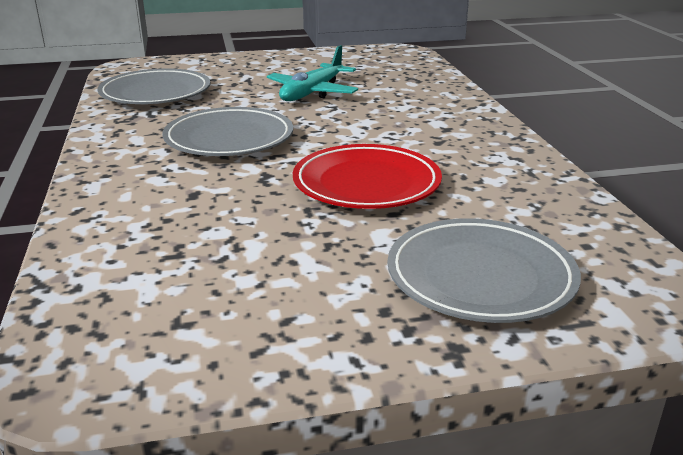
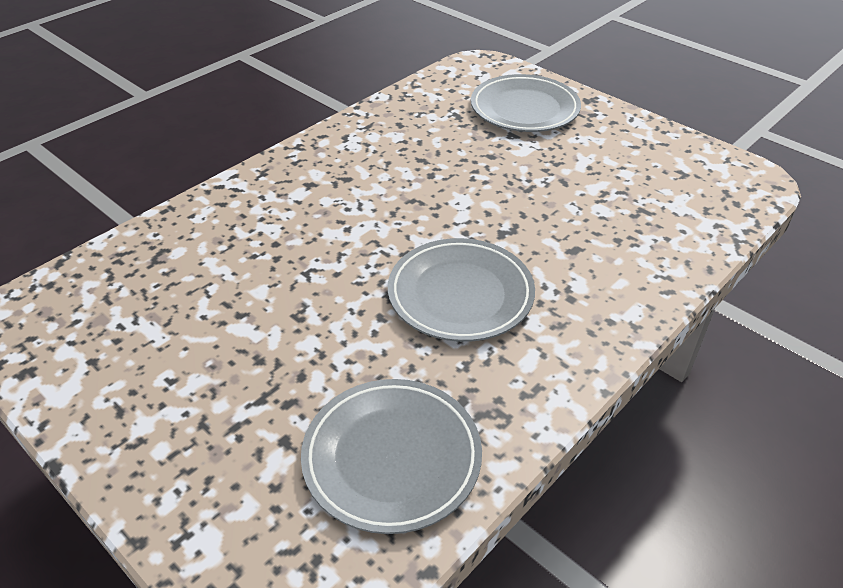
camera: 125 degrees left, 15 degrees up
(312, 92) = (270, 310): turquoise plane -> none
(366, 184) = (462, 181): red plate -> none

